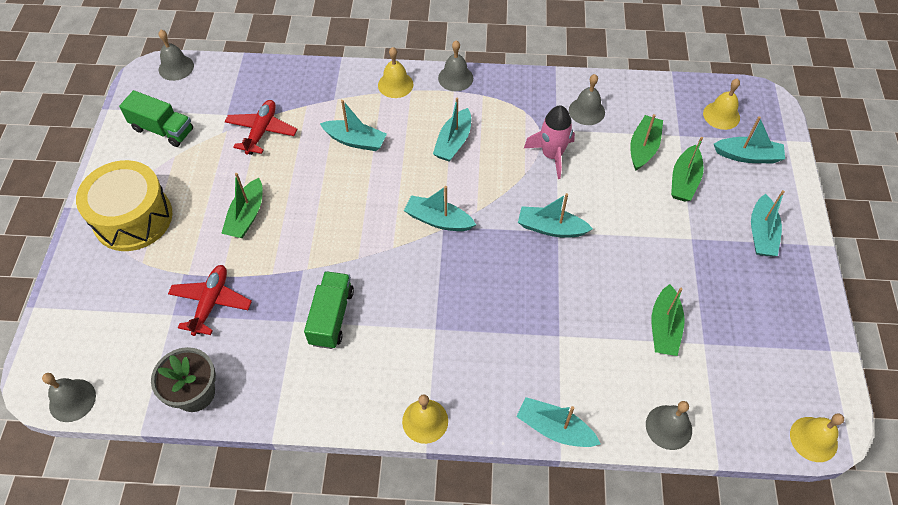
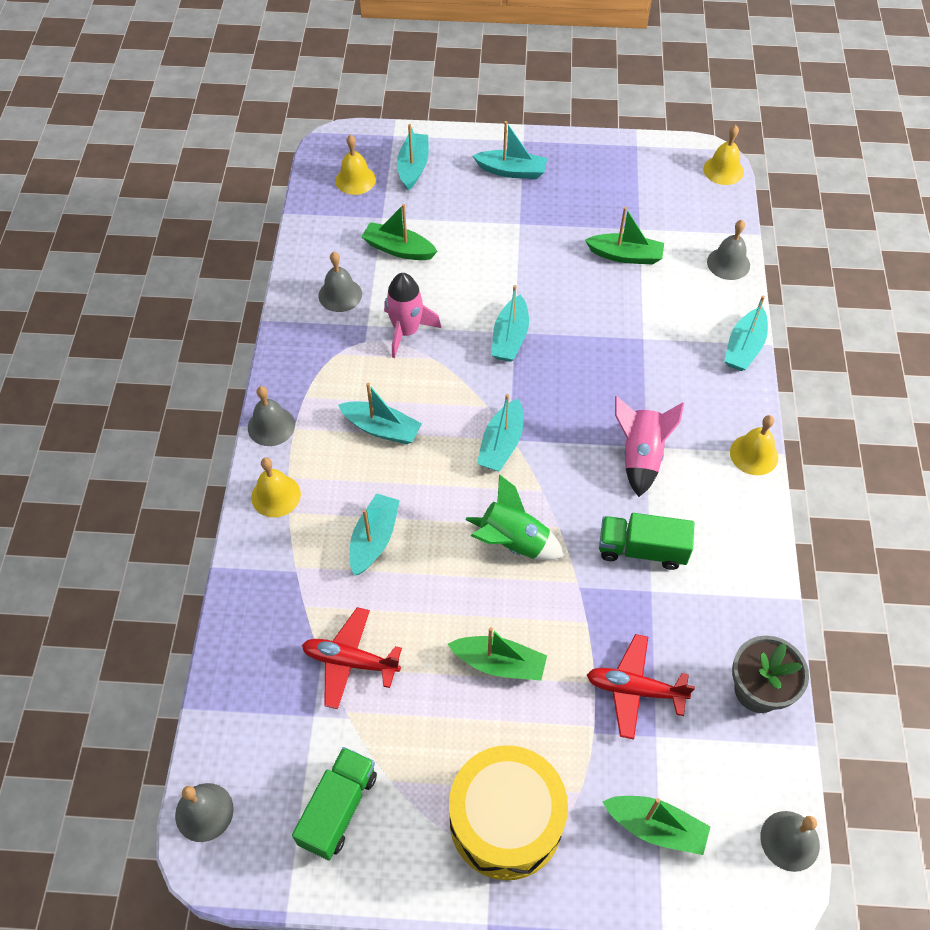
camera: 90 degrees left, 0 degrees up
(346, 226) = (513, 542): none -> green rocket
(425, 323) = (640, 456): none -> pink rocket
(684, 180) = (445, 220): green boat -> green boat (656, 827)

